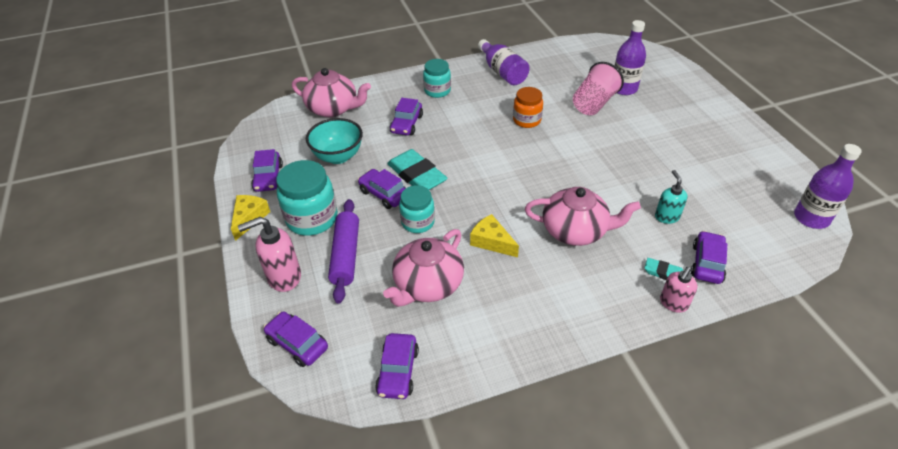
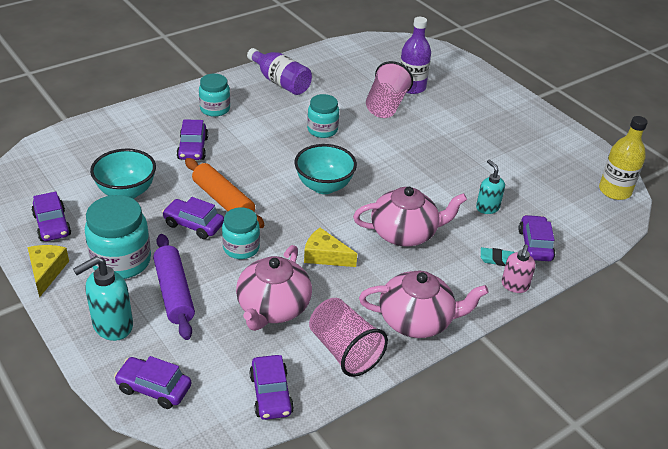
camera: 20 degrees left, 5 degrees down
(284, 277) = (112, 326): pink soap dispenser -> turquoise soap dispenser
(333, 108) = (101, 141): pink teapot -> pink teapot (417, 320)
(417, 175) = (223, 200): turquoise eraser -> orange rolling pin
(480, 340) = (344, 350): none -> pink cup
(512, 174) = (324, 186): none -> turquoise bowl
(527, 120) = (322, 130): orange jar -> turquoise jar
(811, 218) = (614, 191): purple bottle -> yellow bottle

